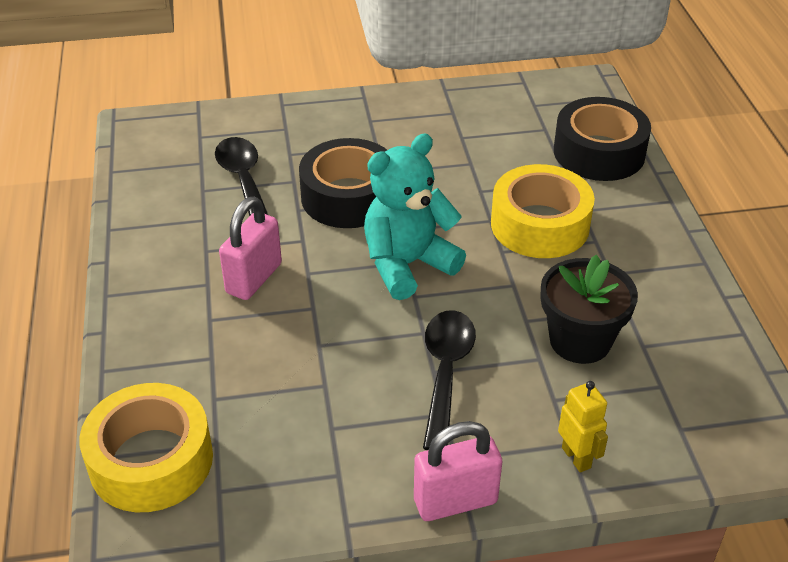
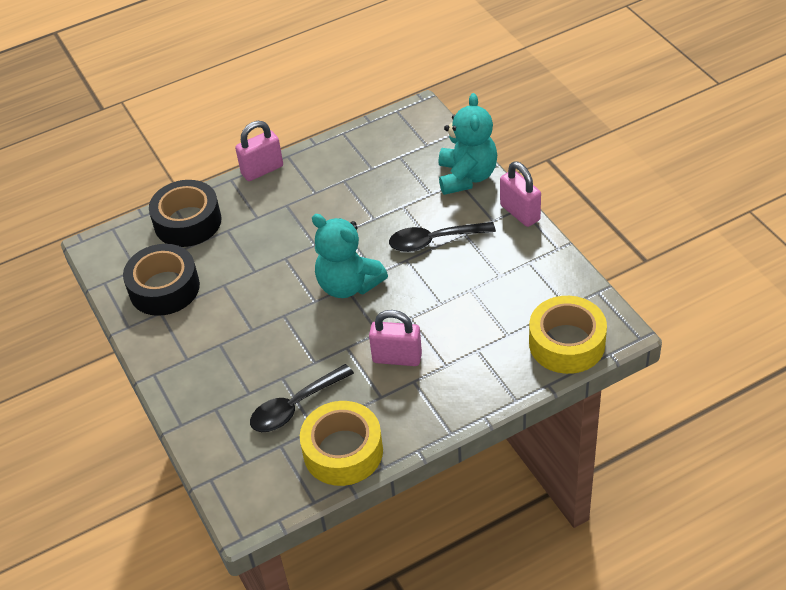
camera: 105 degrees left, 5 degrees up
(348, 197) = (289, 338): black tape -> black tape (164, 288)
(540, 225) = (281, 233): yellow tape -> yellow tape (343, 451)
(576, 457) = (467, 177): yellow robot -> turquoise teddy bear
(580, 341) = (380, 193): black flower pot -> none
(680, 232) = (262, 170): none -> pink padlock

